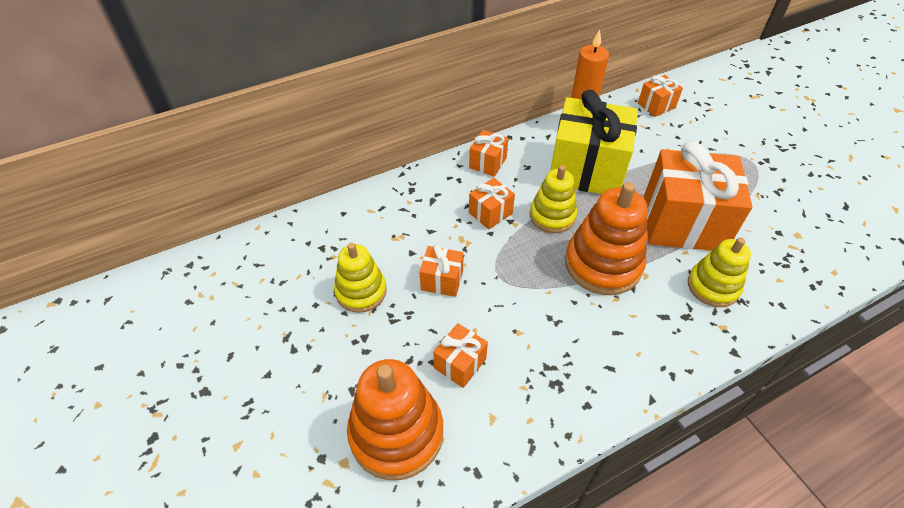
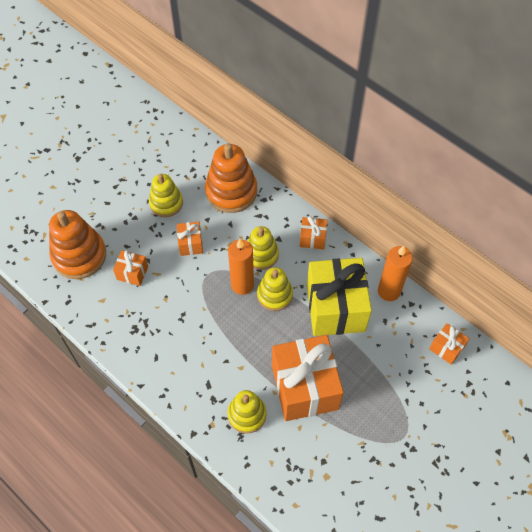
camera: 70 degrees right, 10 degrees up
(490, 213) = (261, 255): orange gift -> yellow stacking toy
(527, 242) = (242, 285): none -> orange candle
(603, 264) = (240, 337): orange stacking toy -> orange stacking toy (231, 191)

